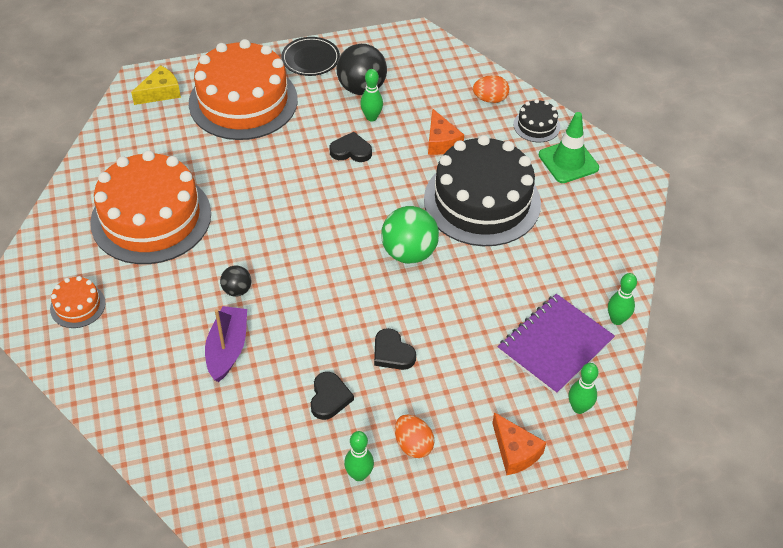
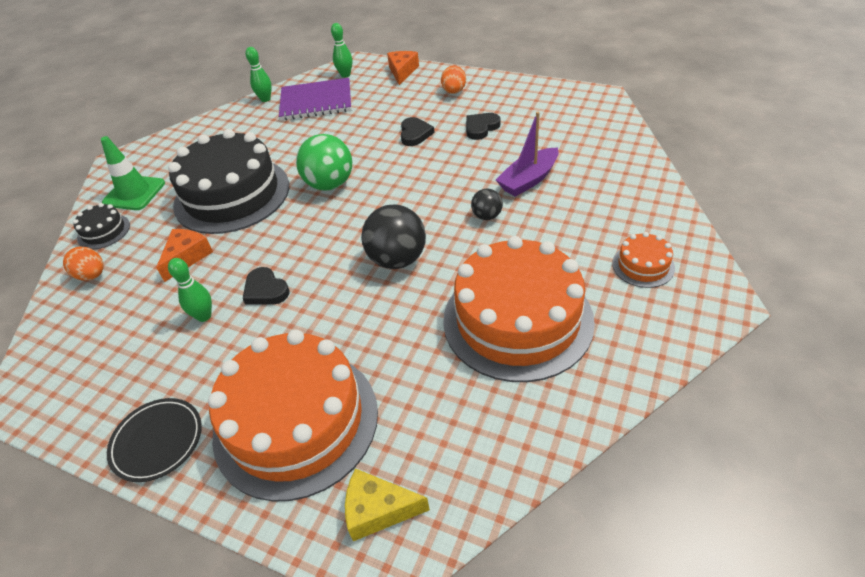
camera: 135 degrees left, 5 degrees down
(359, 475) = (499, 91): green bowling pin -> none
(361, 88) = (166, 359): black ball -> black ball (397, 259)

